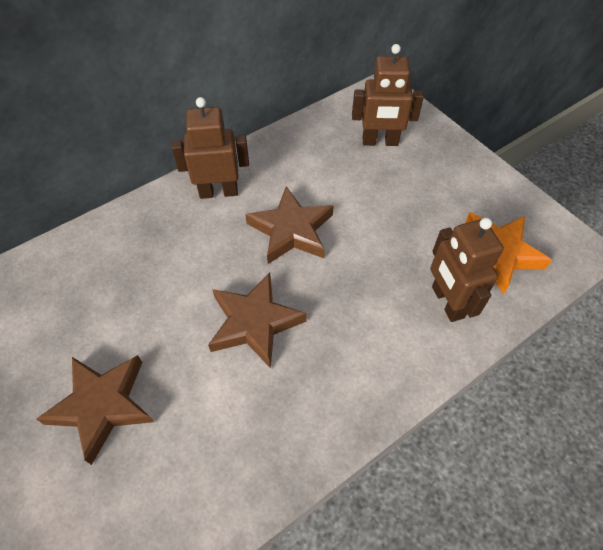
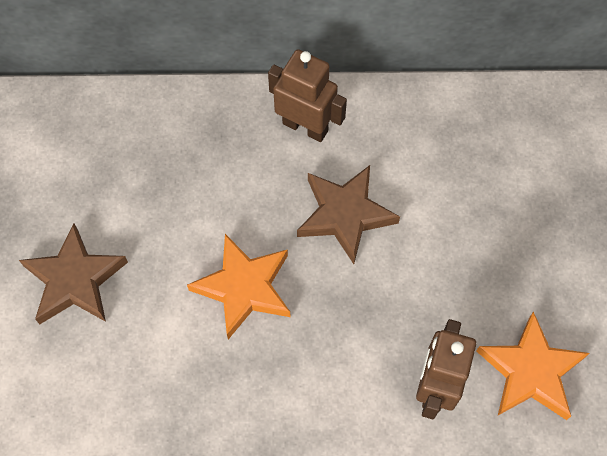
camera: 35 degrees right, 10 degrees up
(254, 322) = (244, 288): brown star -> orange star
(380, 142) = (518, 167): brown robot -> none

